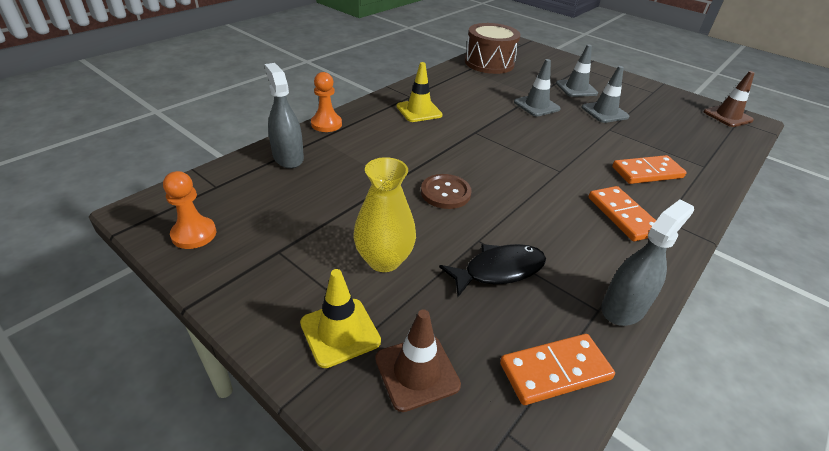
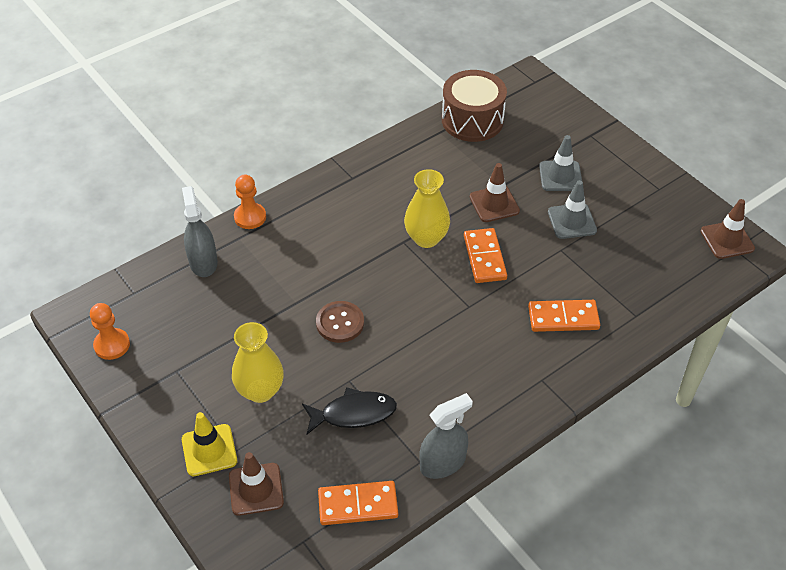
camera: 15 degrees right, 10 degrees up
(419, 111) = (354, 203): yellow traffic cone -> none
(493, 128) = (426, 238): none -> yellow vase
(536, 105) = (494, 204): grey traffic cone -> brown traffic cone
(623, 216) = (501, 370): orange domino -> orange domino (485, 257)

